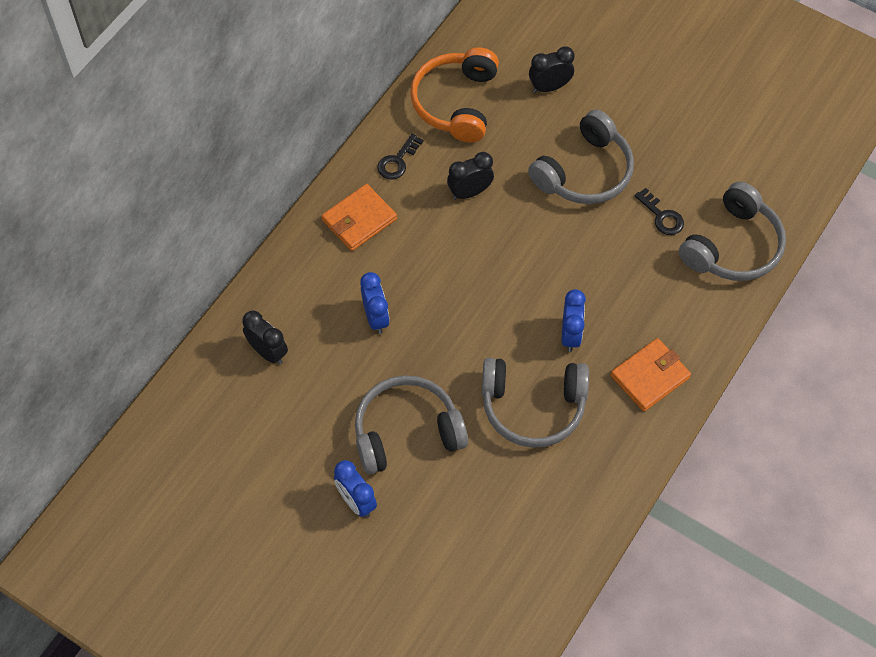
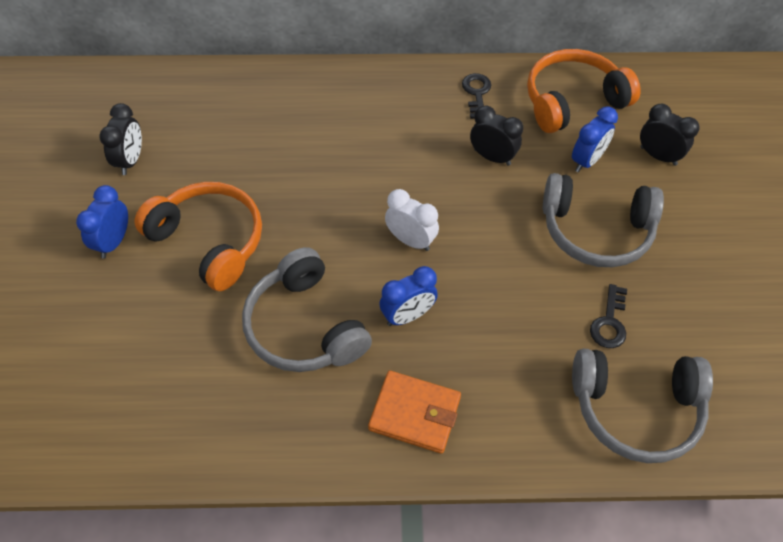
camera: 55 degrees right, 5 degrees down
(268, 352) = (222, 108): black clock -> black clock (131, 160)
(359, 219) = (396, 99): orange wallet -> none
(376, 317) = (309, 159): blue clock -> blue clock (587, 161)
(397, 161) = (476, 93): black key -> black key turned 90 degrees clockwise
(406, 432) = (209, 241): grey headphones -> orange headphones
(507, 294) = (410, 240): none -> white clock

